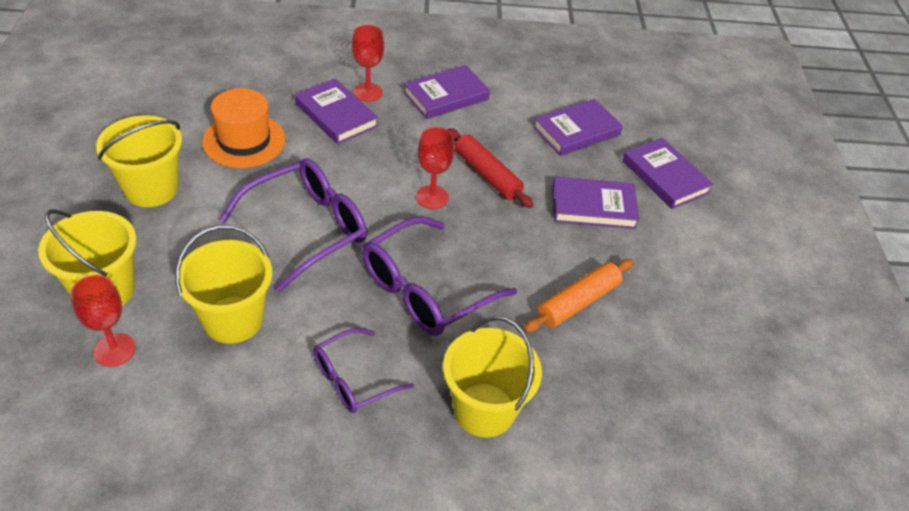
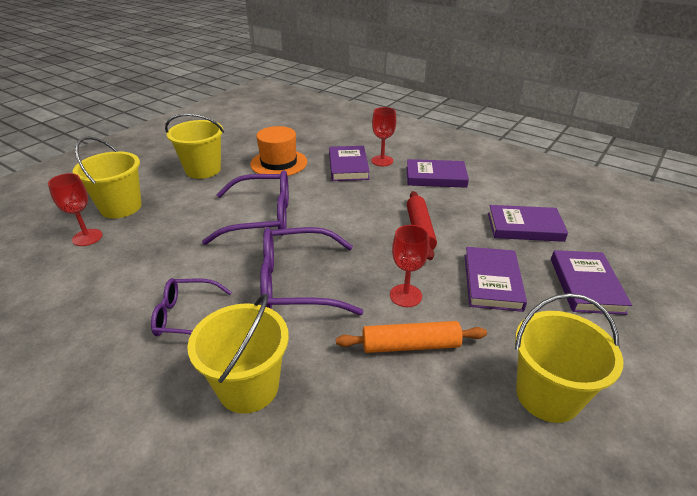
camera: 40 degrees right, 10 degrees down
(233, 319) = (162, 248): yellow bucket -> yellow bucket (547, 395)
(432, 197) = (363, 229): red goblet -> red goblet (405, 295)
(593, 207) = (492, 282): purple book -> purple book turned 60 degrees clockwise

